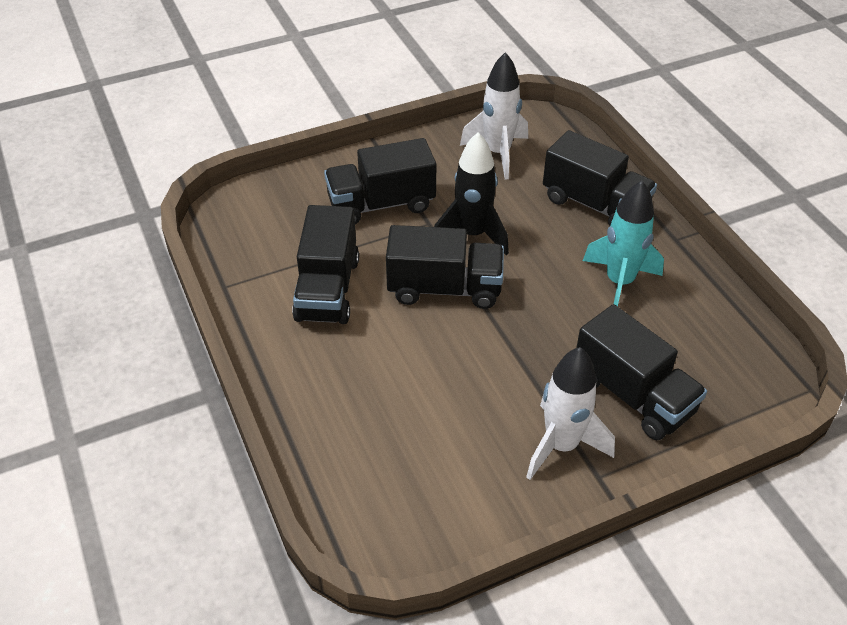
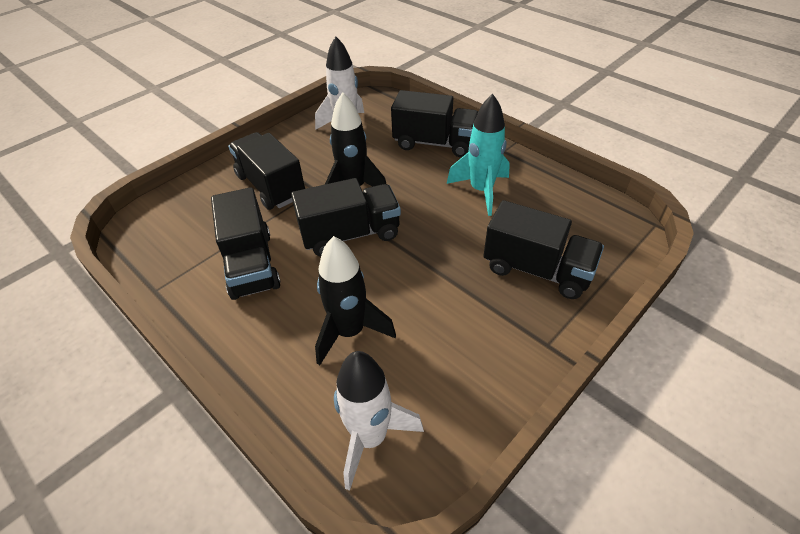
camera: 20 degrees left, 0 degrees up
(381, 204) = (271, 186): black truck -> black truck turned 90 degrees clockwise
(398, 393) = (350, 332): none -> black rocket
(561, 445) = (505, 329): white rocket -> white rocket (370, 437)

